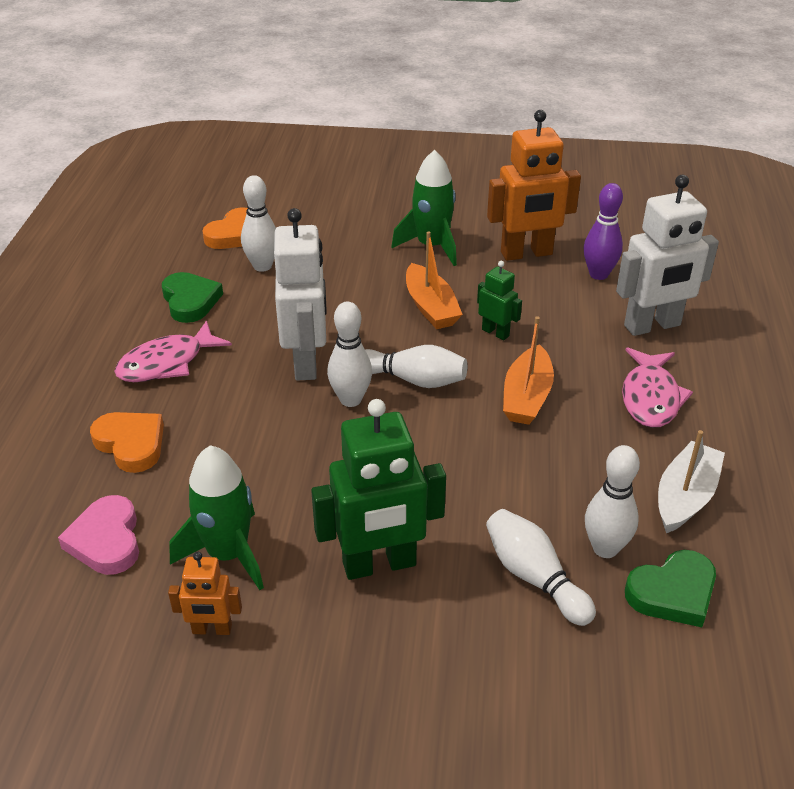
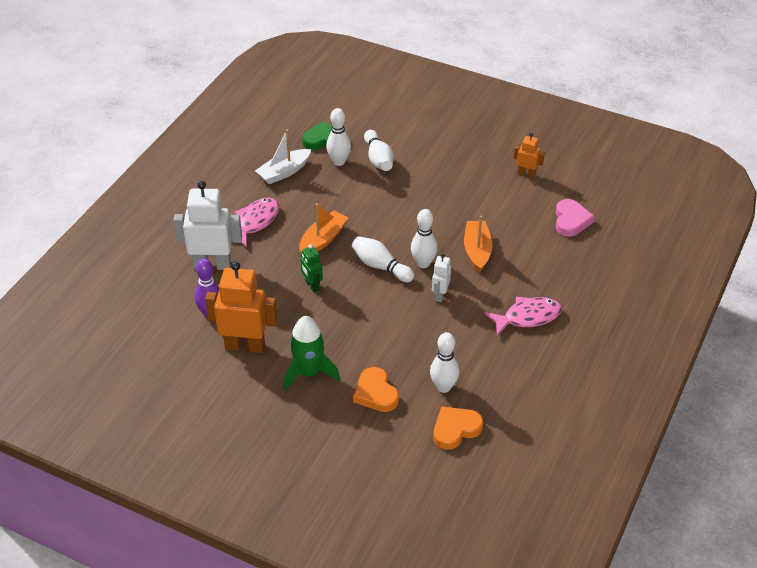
camera: 160 degrees left, 5 degrees up
(131, 444) = (555, 268): orange heart -> orange heart (375, 393)
(190, 301) = (504, 366): green heart -> none
(228, 554) = (513, 200): green rocket -> none
(306, 362) = (440, 295): white robot -> white robot, size x0.51
(379, 564) = (444, 180): green robot -> none
(430, 307) = (341, 316): orange boat -> orange boat (477, 251)

